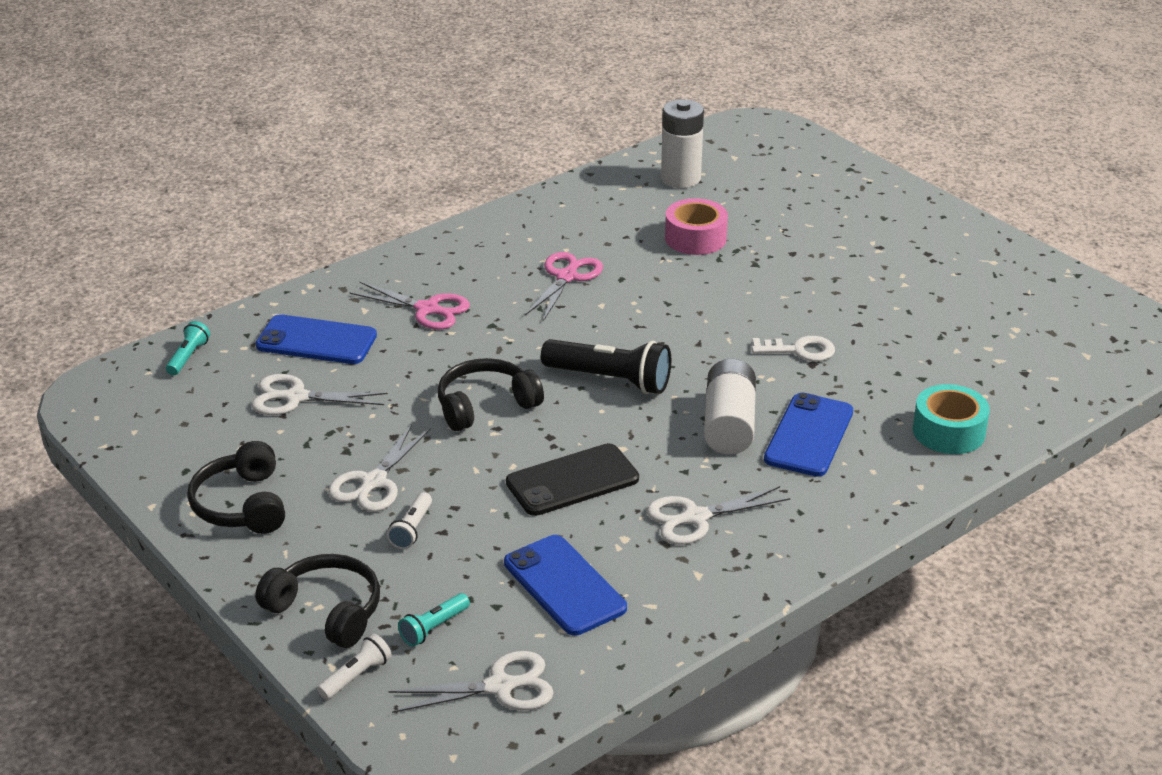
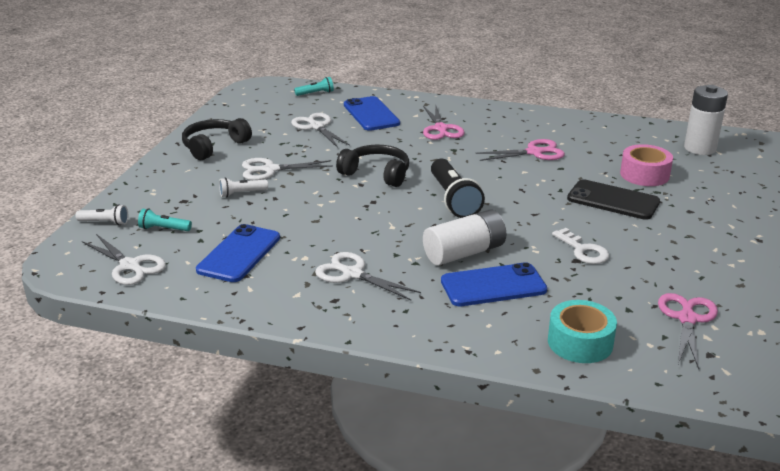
camera: 55 degrees right, 5 degrees down
(326, 611) = (151, 196): black headphones -> none
(572, 481) = (340, 222): black phone -> black phone (613, 200)
(964, 355) = (687, 318): none -> pink scissors

